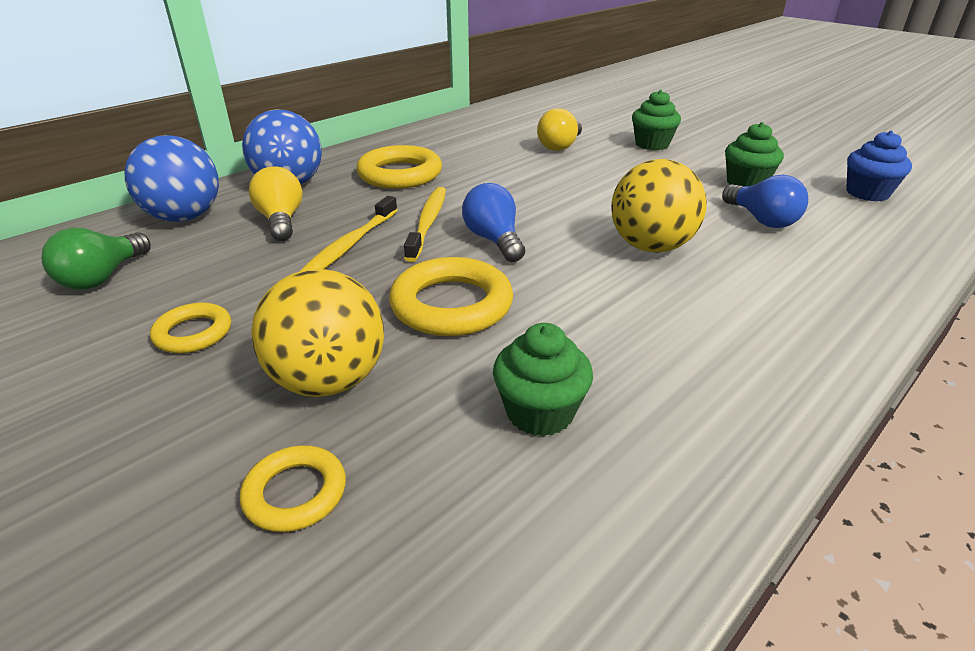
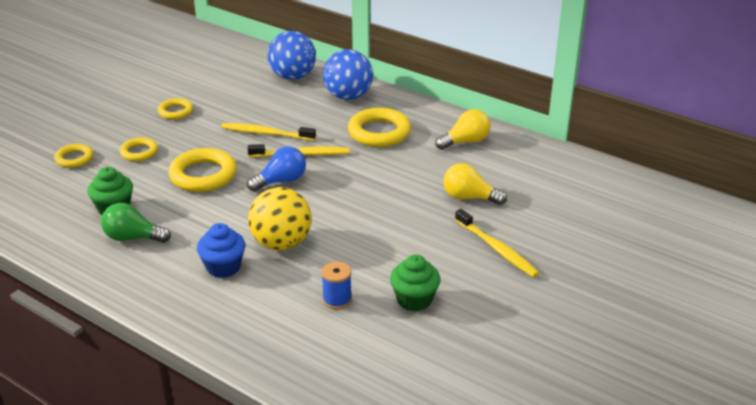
camera: 80 degrees right, 0 degrees up
(103, 277) = (223, 76): green light bulb -> green light bulb (133, 238)
(281, 221) = (294, 106): yellow light bulb -> yellow light bulb (465, 142)
(329, 381) = (139, 152): yellow ball -> yellow ring
(652, 144) = (497, 249): green cupcake -> yellow toothbrush
(761, 220) = (337, 300): blue light bulb -> blue spool
(867, 193) = (412, 374): blue cupcake -> blue cupcake (223, 267)

